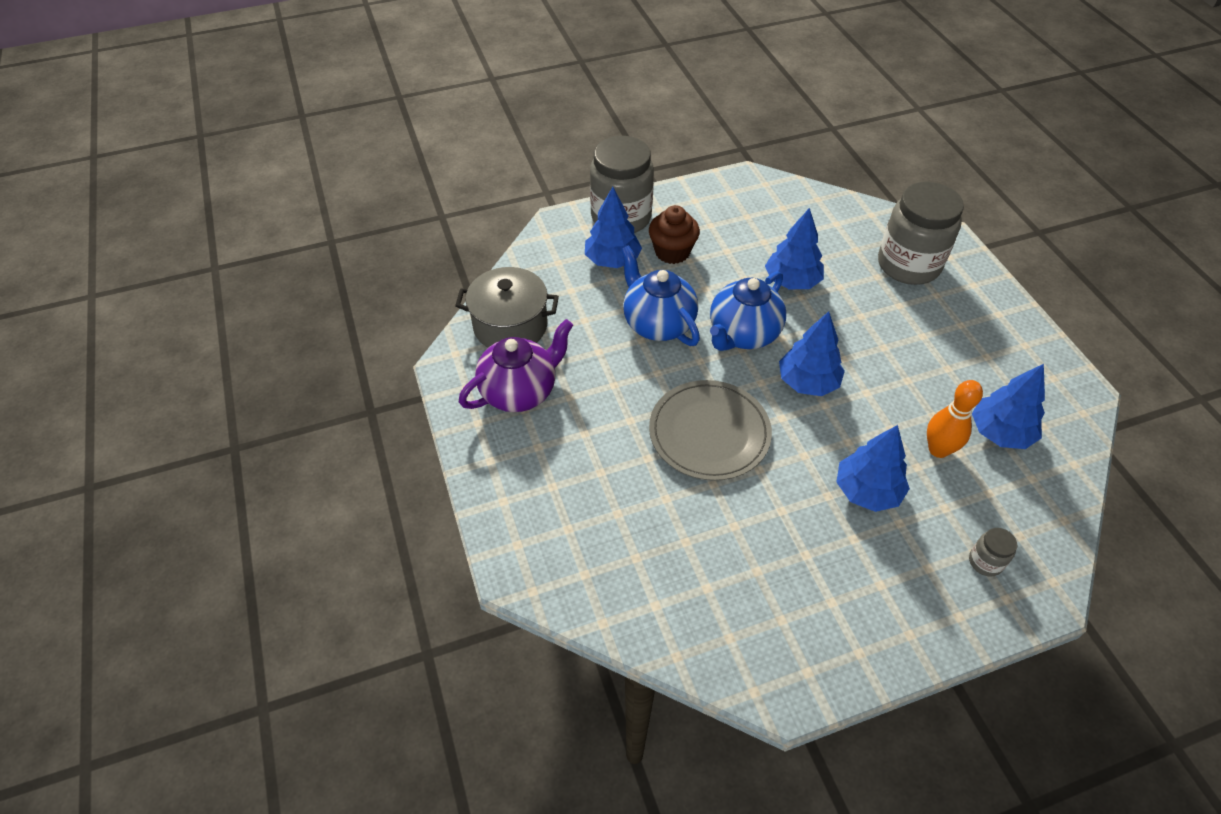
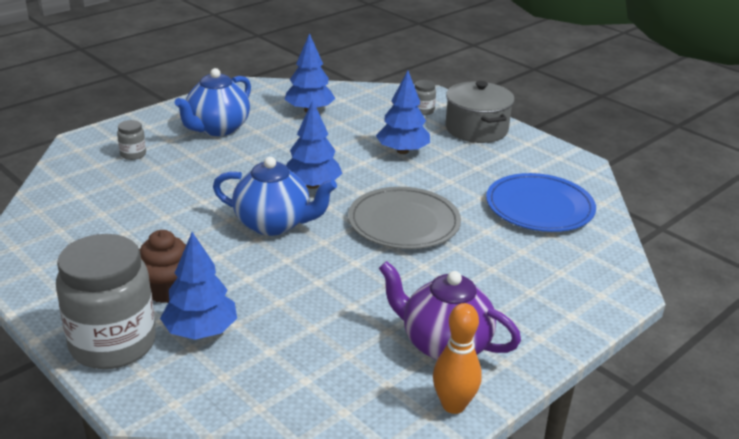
camera: 115 degrees left, 20 degrees down
(510, 326) = (357, 383): grey pot -> grey pot (476, 129)
(657, 323) = (288, 276): blue teapot -> blue teapot (217, 128)
(693, 576) = (539, 207): none -> blue plate
(792, 281) = (183, 208): blue tree -> none
(908, 265) = (133, 154): grey jar -> grey jar, size x0.41
(938, 449) = (342, 129): orange bowling pin -> orange bowling pin (453, 405)

